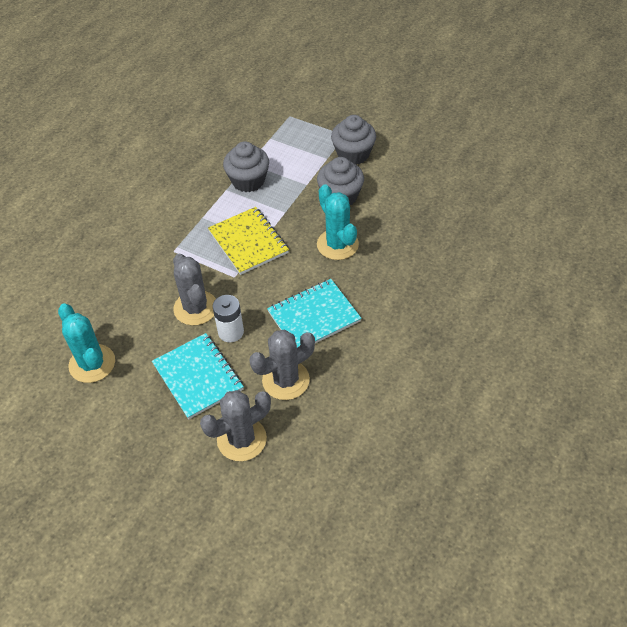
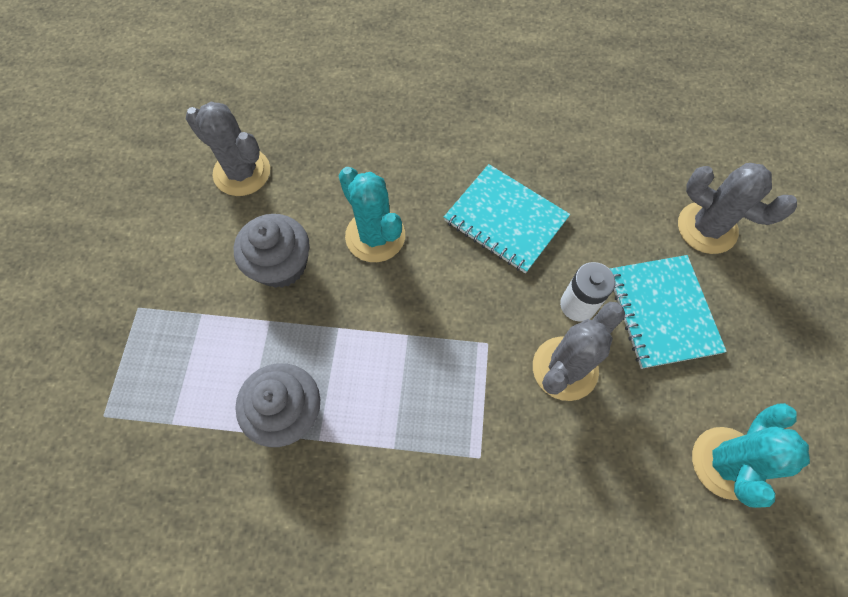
camera: 115 degrees left, 15 degrees up
(198, 377) = (661, 312): turquoise notebook -> turquoise notebook turned 45 degrees counterclockwise
(248, 242) = (417, 352): yellow notebook -> none
(286, 380) = (609, 215): grey cactus -> grey cactus (242, 172)
(337, 244) = (375, 236): turquoise cactus -> turquoise cactus turned 75 degrees counterclockwise
(353, 154) = (182, 279): grey cupcake -> none

